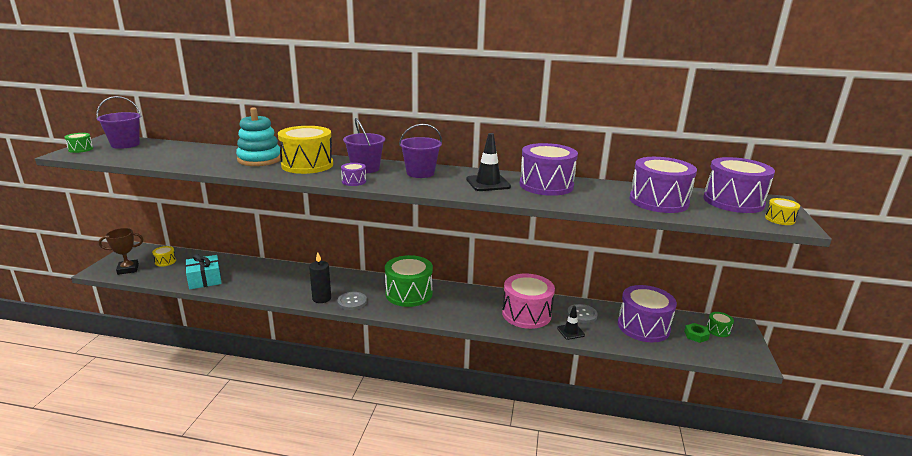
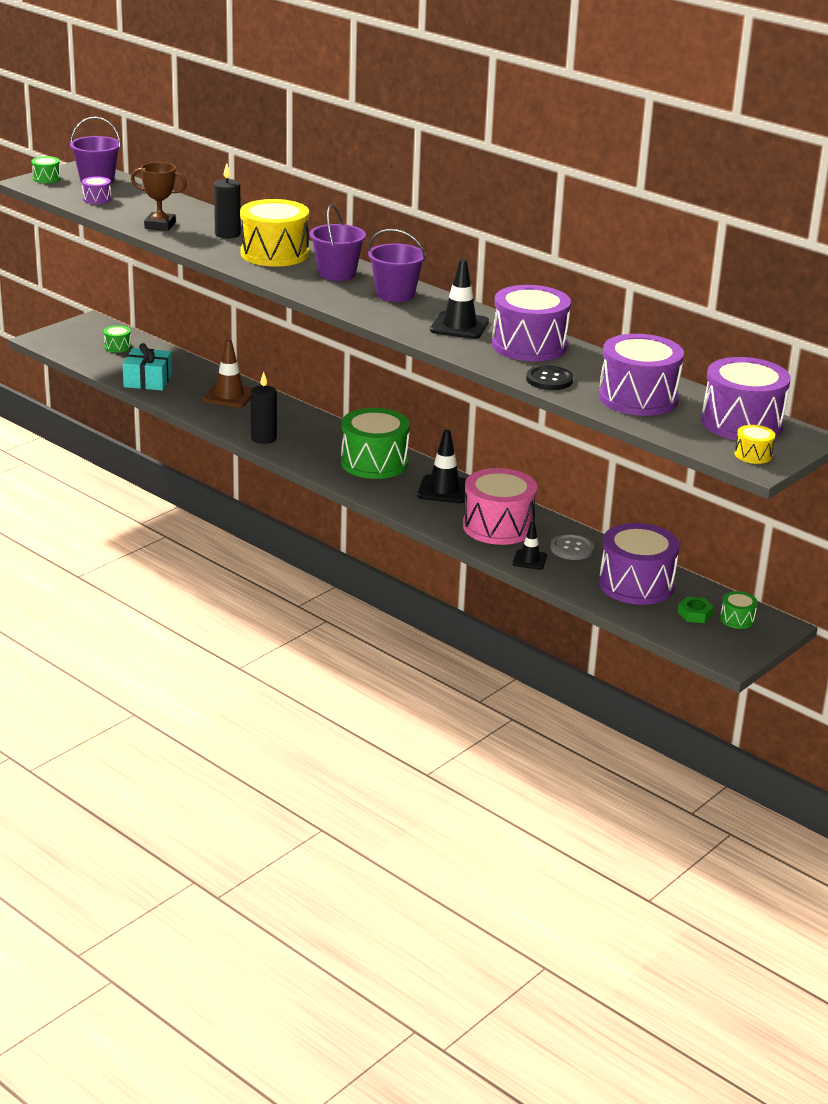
camera: 30 degrees right, 5 degrees up
(128, 269) = (71, 345): brown trophy -> brown trophy (160, 225)
(165, 261) = (117, 347): yellow drum -> green drum
(259, 159) = (227, 234): turquoise stacking toy -> black candle
(272, 275) = (229, 396): none -> brown traffic cone
(352, 302) = (296, 452): grey button -> none
(354, 181) = (302, 288): purple drum -> purple drum (97, 199)
(468, 299) = (444, 490): none -> black traffic cone
(594, 203) = (549, 380): none -> black button

